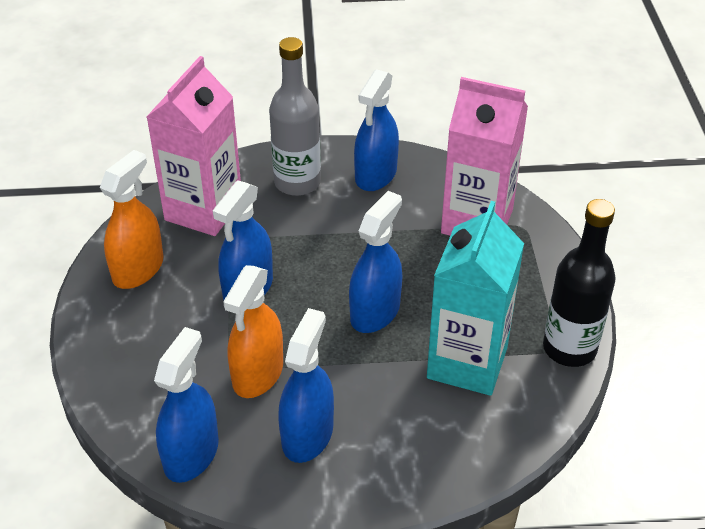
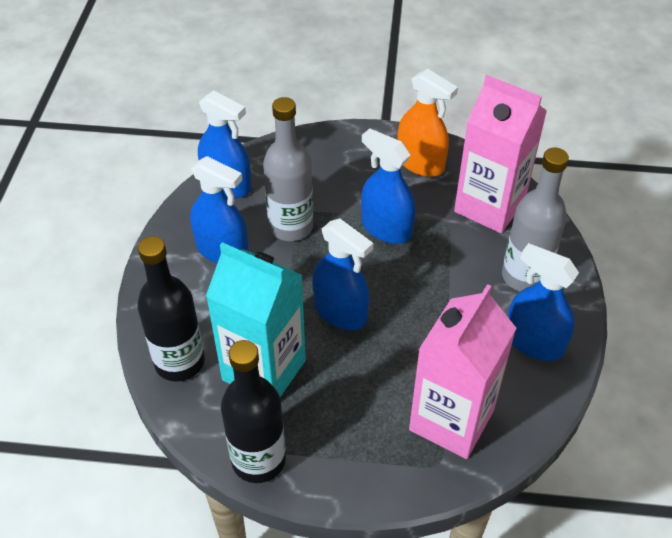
camera: 100 degrees right, 5 degrees up
(258, 374) = (291, 227): orange spray bottle -> grey bottle
(480, 439) = (179, 362): none -> black bottle

